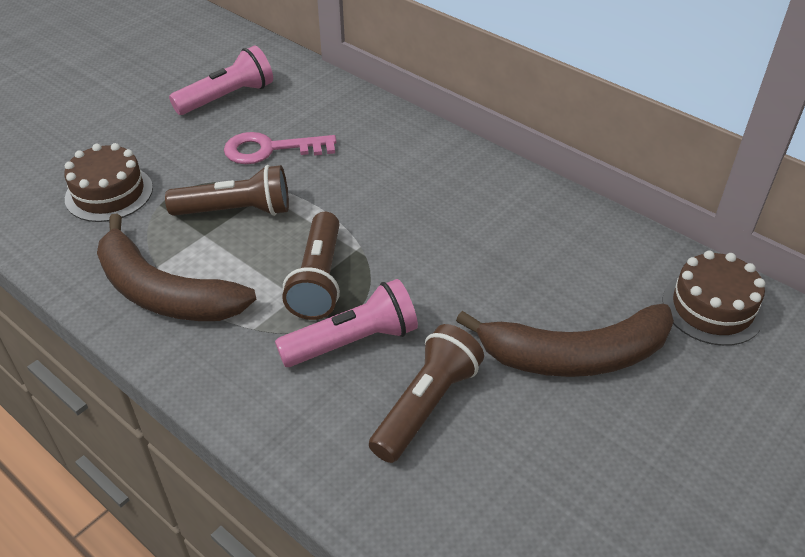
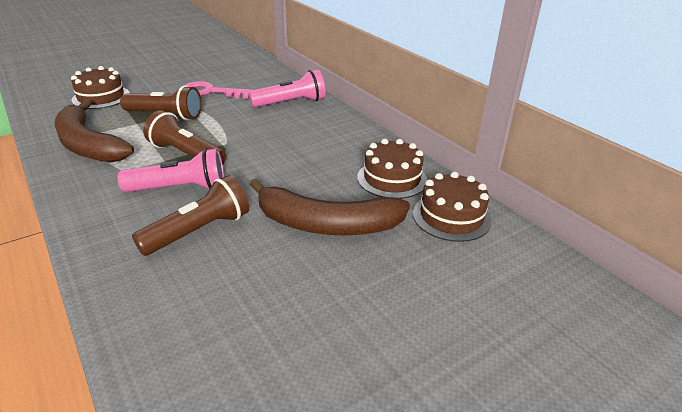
camera: 15 degrees right, 10 degrees down
(227, 97) = (206, 67): pink flashlight -> pink flashlight (291, 103)
(319, 279) = (186, 154): brown flashlight -> brown flashlight turned 105 degrees clockwise
(612, 262) = (392, 179): none -> brown cake

